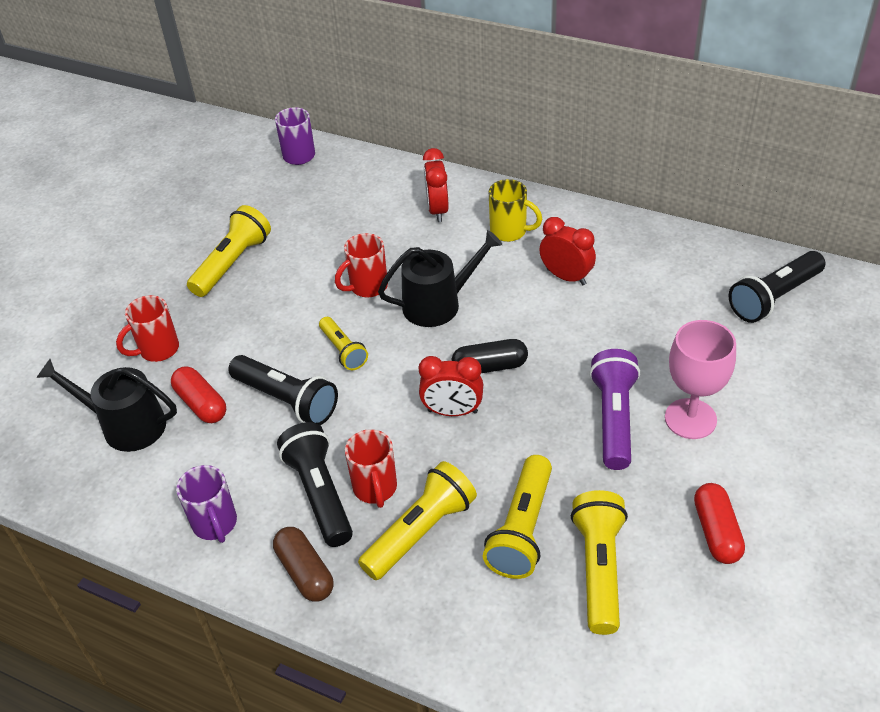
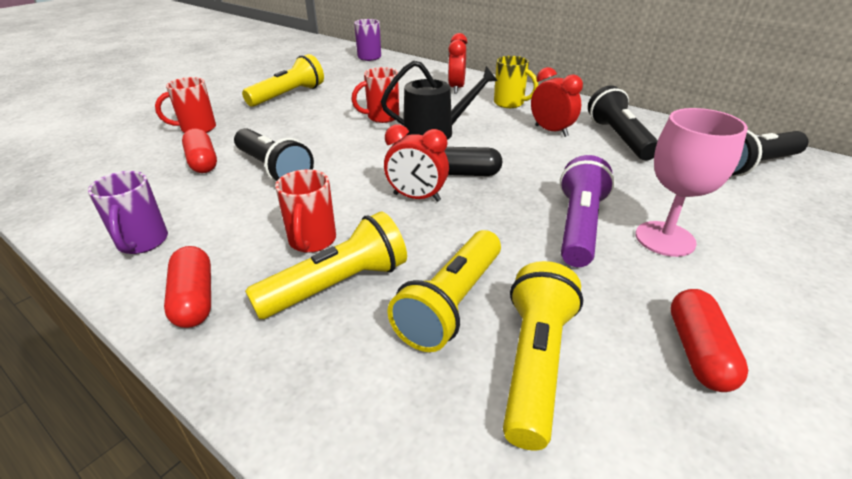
camera: 10 degrees right, 10 degrees down
(126, 425) = (132, 166): black watering can -> none
(305, 572) = (194, 299): brown capsule -> red capsule
(320, 494) = (257, 236): black flashlight -> black flashlight (619, 138)
(343, 350) = (341, 148): yellow flashlight -> none

